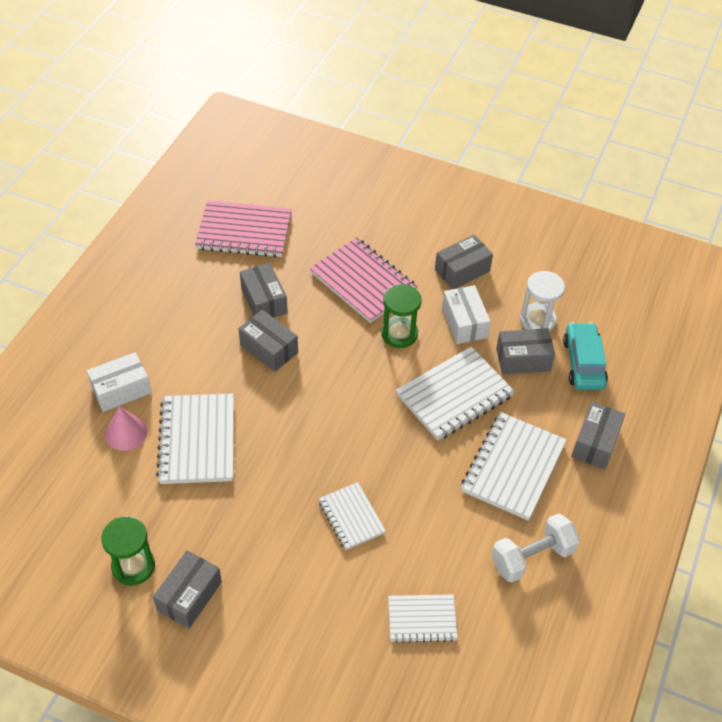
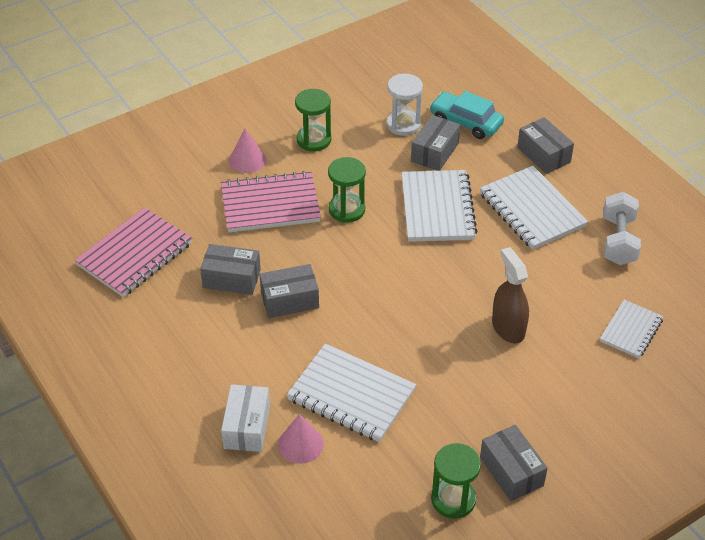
camera: 55 degrees left, 5 degrees down
(351, 517) = (508, 328): white notebook -> brown spray bottle
(401, 241) = (247, 160): none -> pink cone
(462, 270) = (314, 140): grey box -> green hourglass
(464, 323) = (369, 166): white box -> none

